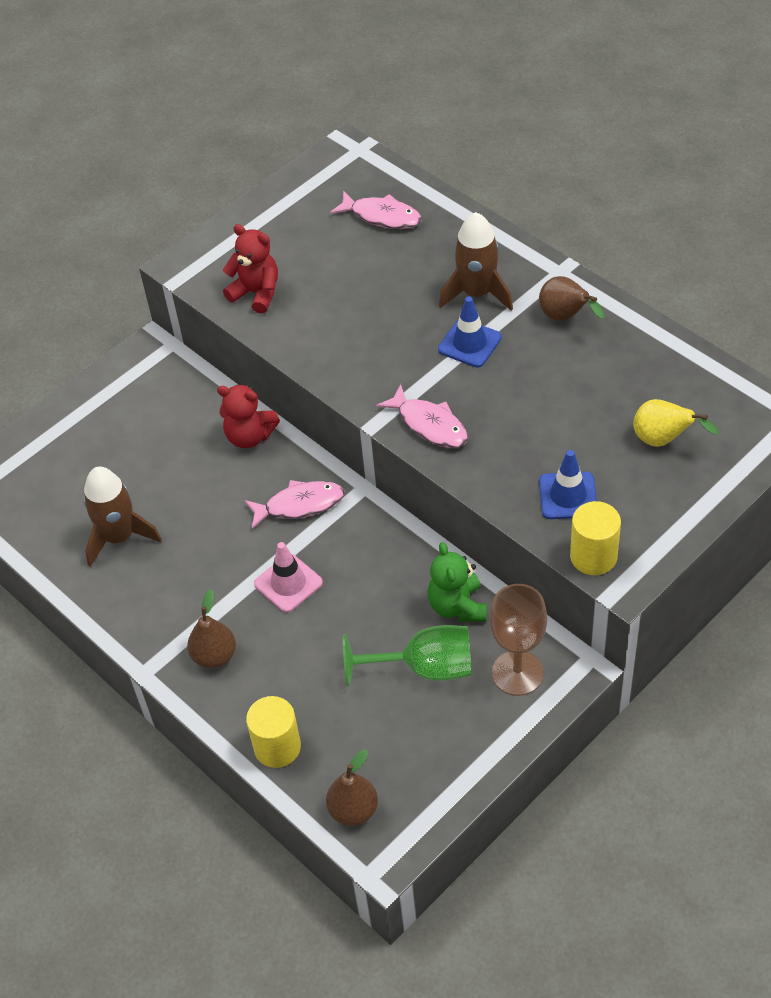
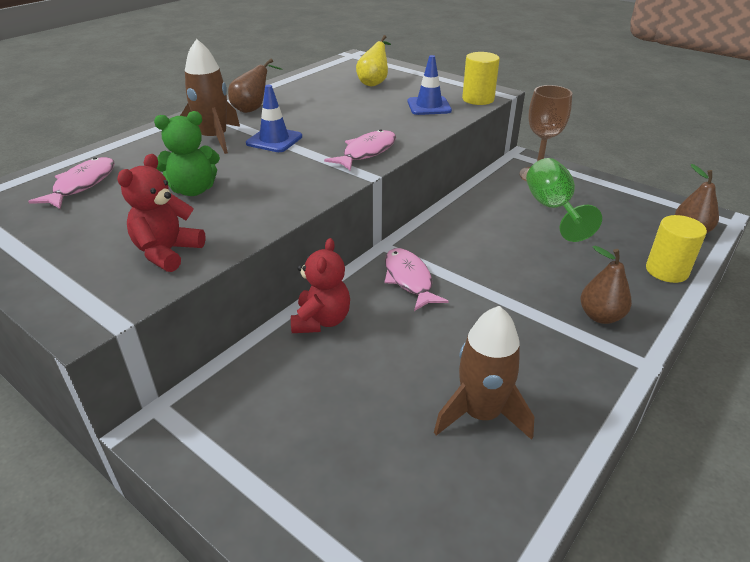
camera: 100 degrees left, 15 degrees down
(288, 583) = (500, 278): pink traffic cone -> none
(457, 606) = (492, 198): green teddy bear -> green teddy bear (193, 190)

